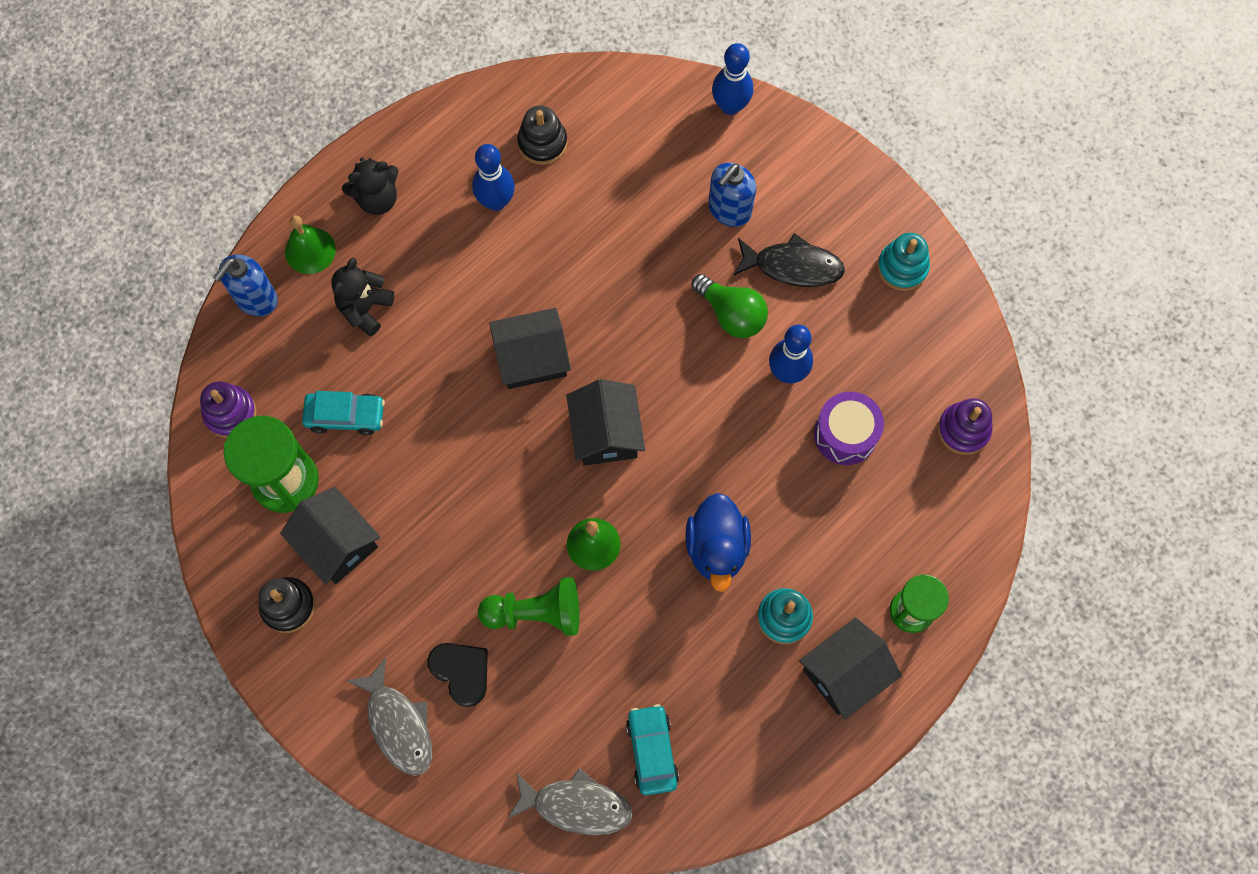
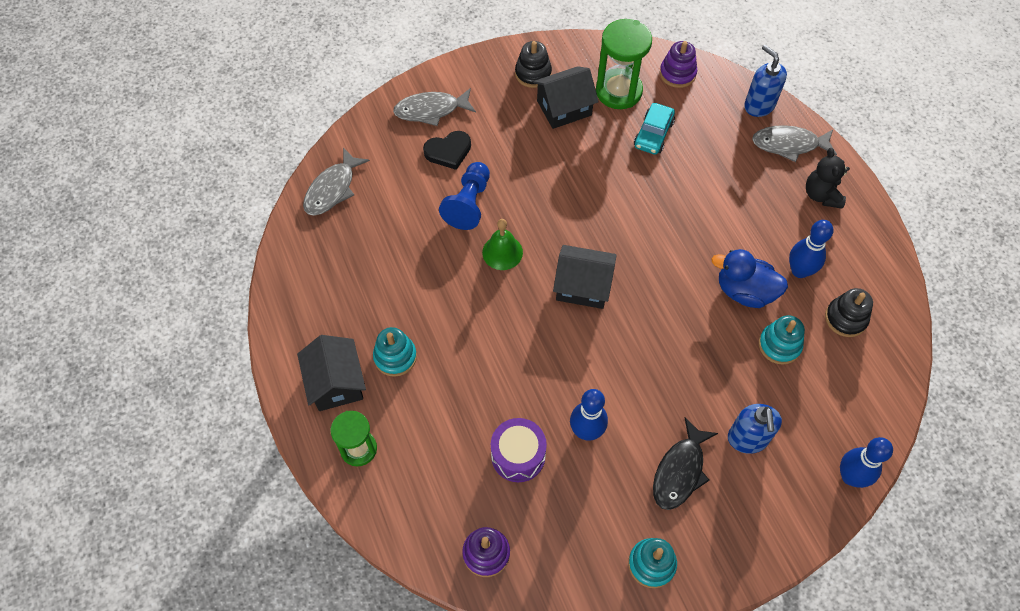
camera: 110 degrees right, 10 degrees down
(310, 250) = (789, 144): green bell -> grey fish
(365, 308) = (732, 165): black teddy bear -> none
(532, 358) = (659, 256): black house -> none
(536, 613) = (468, 204): green pawn -> blue pawn
(603, 202) = (779, 345): none -> turquoise stacking toy
(652, 751) = (344, 242): turquoise car -> none
(716, 548) = (466, 330): blue duck -> blue duck (744, 291)
(729, 210) = (747, 439): blue soap dispenser -> blue soap dispenser turned 150 degrees counterclockwise
(731, 314) = (651, 407): green light bulb -> none

